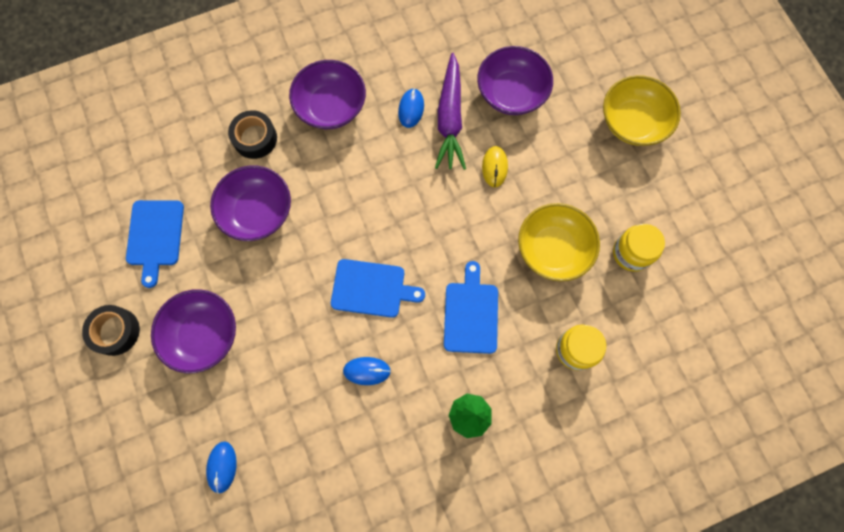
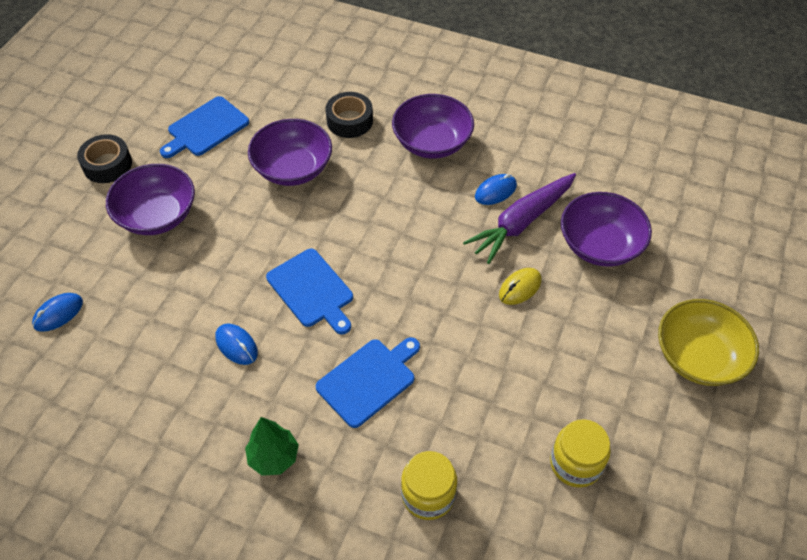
camera: 45 degrees right, 20 degrees down
(553, 249) = (501, 394): yellow bowl -> none

